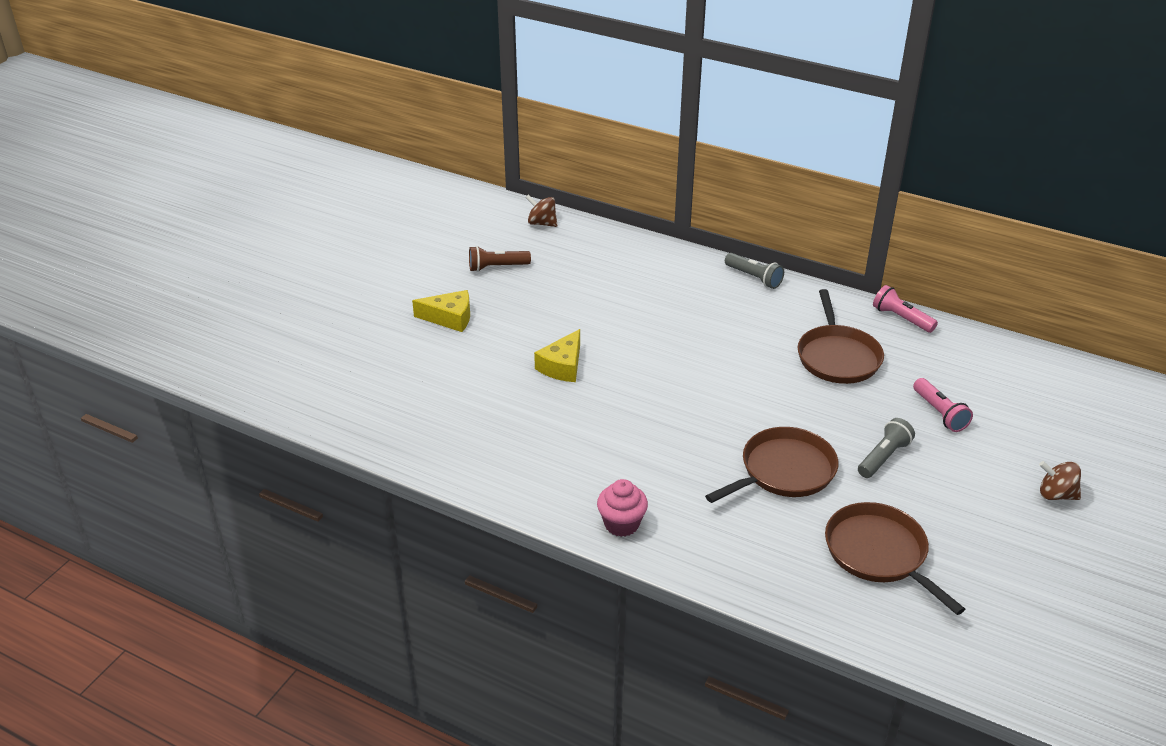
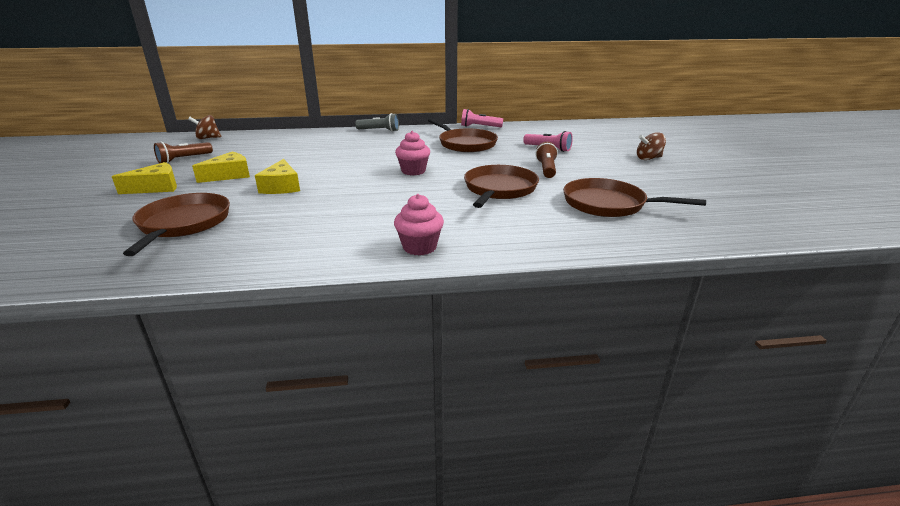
camera: 35 degrees left, 10 degrees down
(448, 394) = (183, 224): none -> brown pan
(525, 321) = (229, 175): none -> yellow cheese
(719, 393) = (413, 171): none -> pink cupcake
(883, 457) = (546, 169): grey flashlight -> brown flashlight

